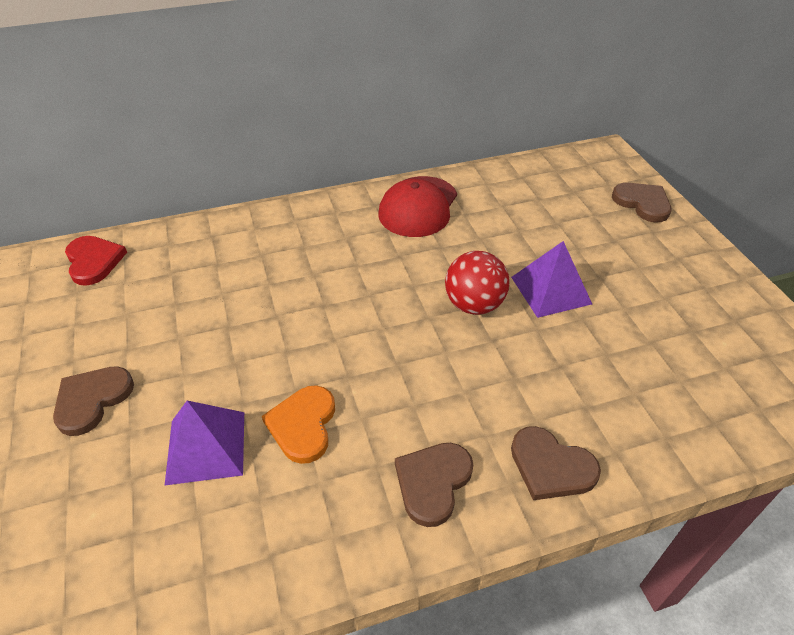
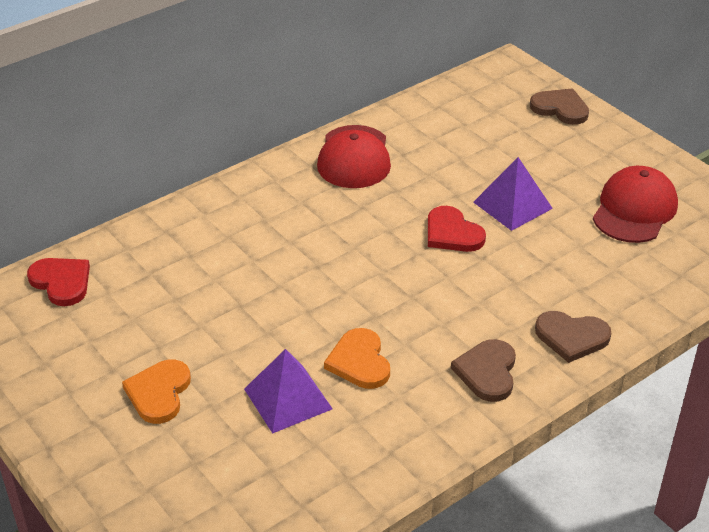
camera: 20 degrees left, 5 degrees down
(92, 400) = (159, 393): brown heart -> orange heart
(474, 305) = (452, 233): red ball -> red heart
(684, 328) = (634, 209): none -> red cap

